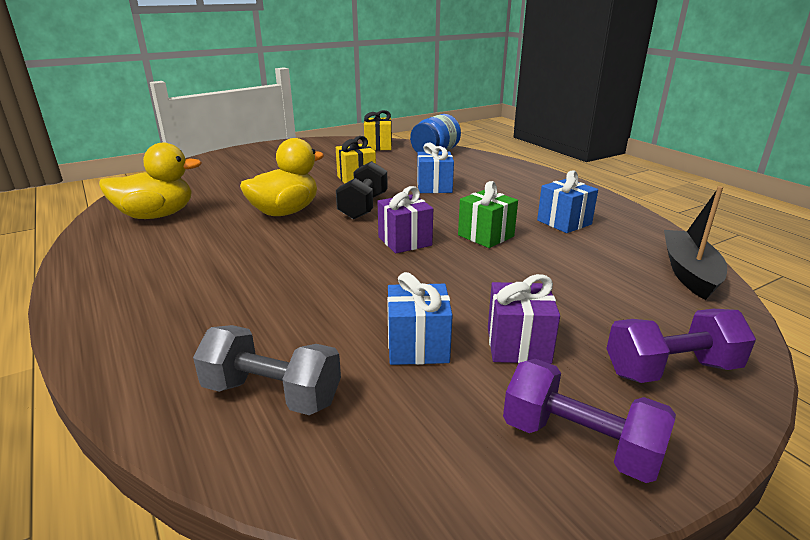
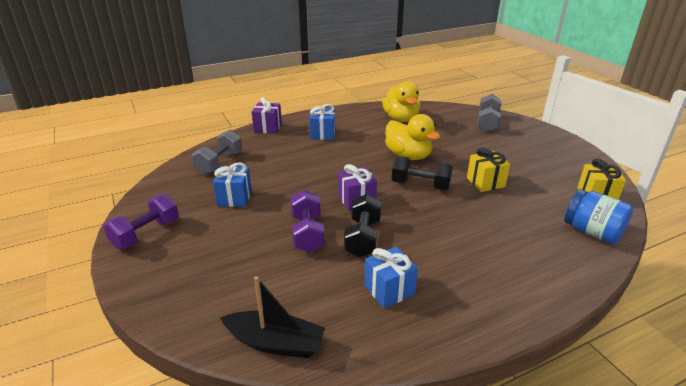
camera: 95 degrees right, 5 degrees up
(207, 170) = (487, 123): none -> grey dumbbell
(434, 187) = (473, 222): blue gift -> blue gift (323, 134)
(486, 236) = (363, 238): green gift -> black dumbbell
(518, 345) = (220, 229): purple gift -> purple gift (268, 128)
(671, 369) = (171, 281): purple dumbbell -> purple dumbbell (307, 233)

